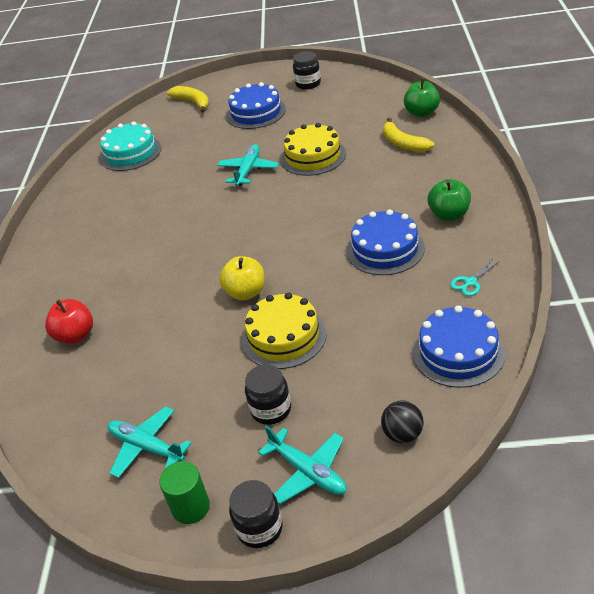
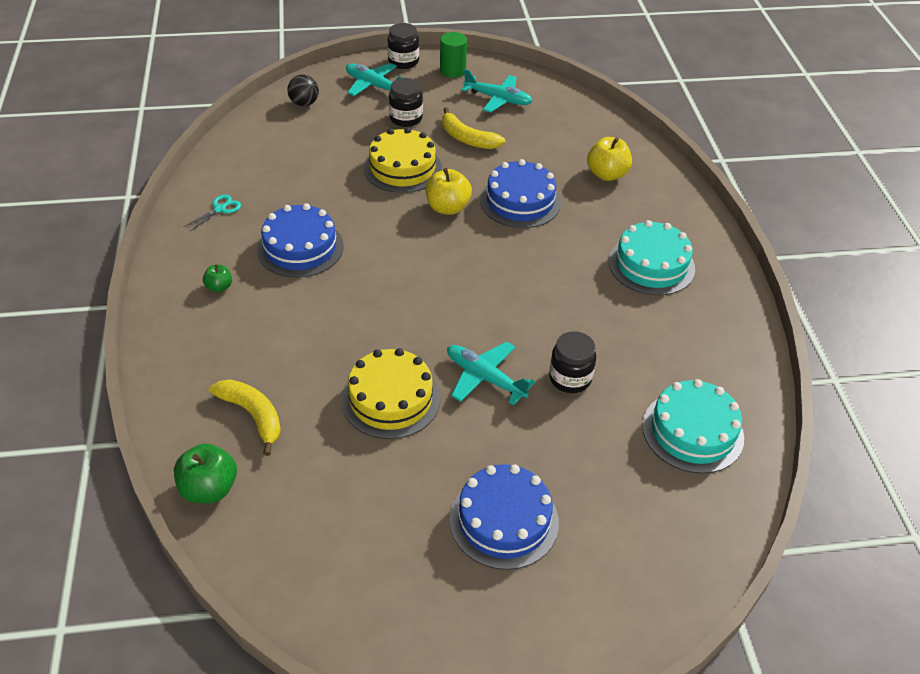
camera: 165 degrees right, 5 degrees up
(75, 335) = (607, 174): red apple -> yellow apple
(90, 249) = (651, 265): none -> turquoise cake
(193, 102) = (640, 568): yellow banana -> yellow banana (467, 138)
(248, 170) = (485, 378): turquoise plane -> turquoise plane turned 120 degrees clockwise
(308, 84) = (414, 608): black jar -> black jar (570, 378)
(449, 215) = (219, 287): green apple -> green apple, size x0.56
(458, 352) = (249, 152): blue cake -> blue cake (520, 201)

